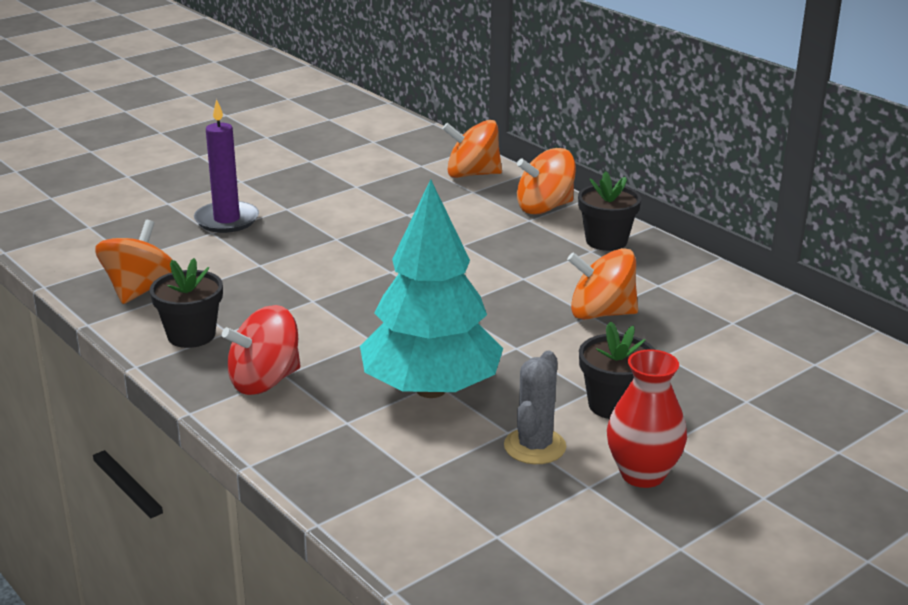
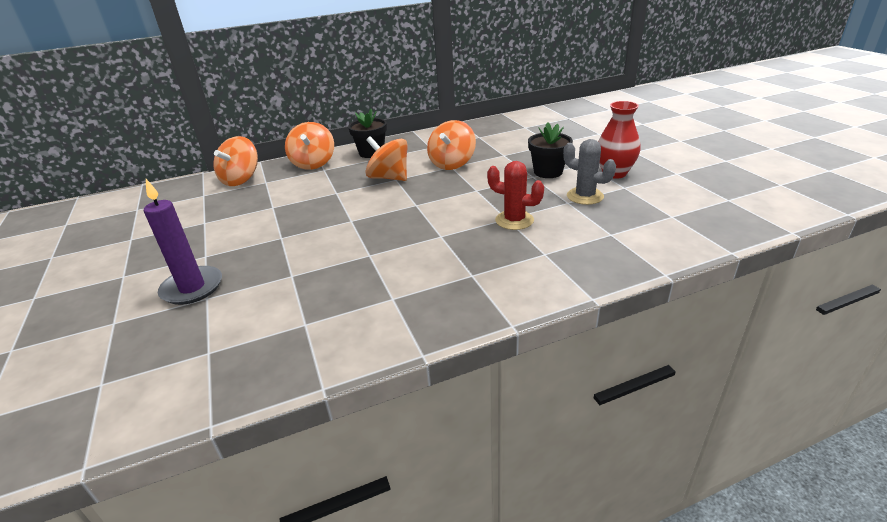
camera: 70 degrees left, 5 degrees up
(140, 290) = (281, 347): orange spinning top -> orange spinning top (389, 178)
(191, 335) = (387, 318): black flower pot -> none
(264, 381) = (478, 284): red spinning top -> none
(431, 389) = (514, 220): turquoise tree -> red cactus

